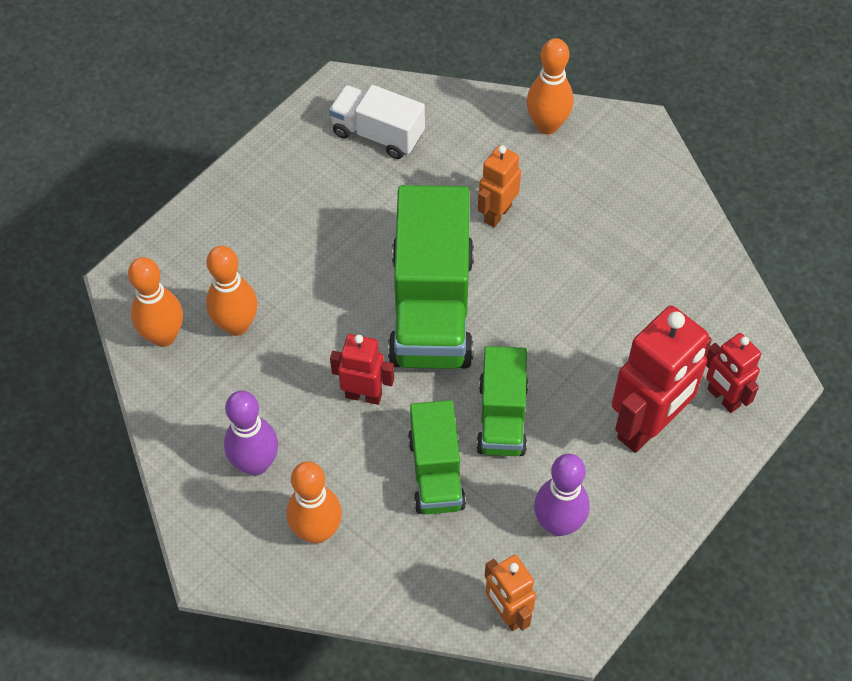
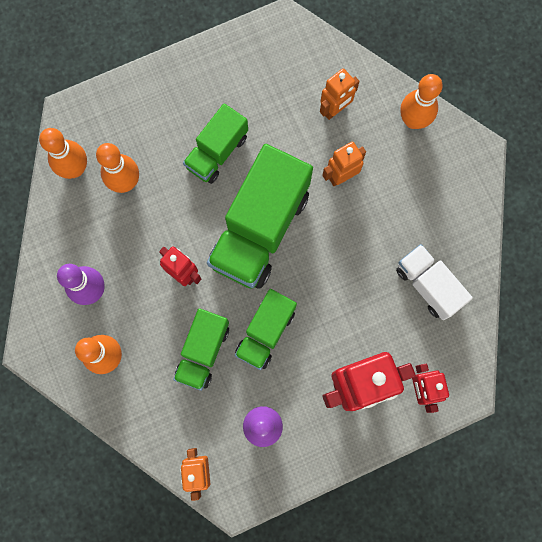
camera: 25 degrees right, 20 degrees up
(333, 247) = (217, 152): none -> green truck
(377, 134) = (290, 74): white truck -> white truck (428, 285)
(450, 149) = (335, 110): none -> orange robot

